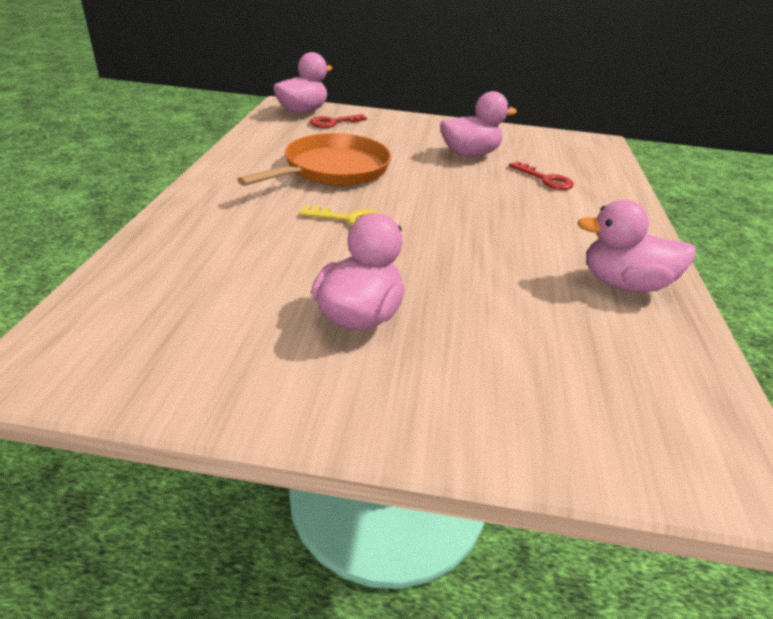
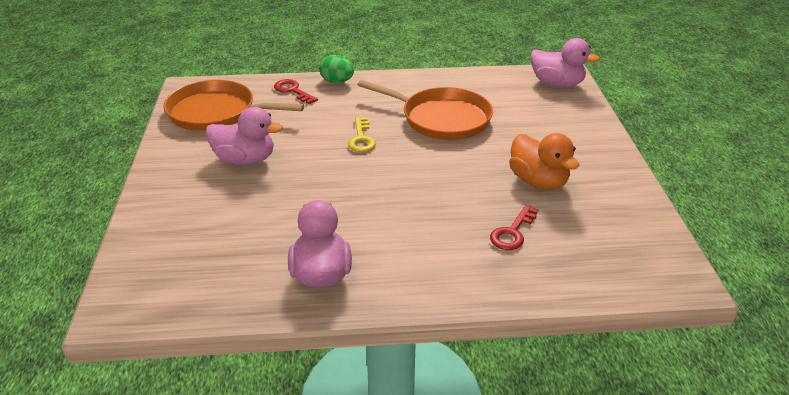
camera: 80 degrees right, 0 degrees up
(180, 212) = (337, 82): none -> green egg
(180, 334) = (216, 113): none -> orange pan
(333, 122) = (545, 102): red key -> red key (293, 91)
(470, 154) = (538, 182): pink duck -> orange duck

